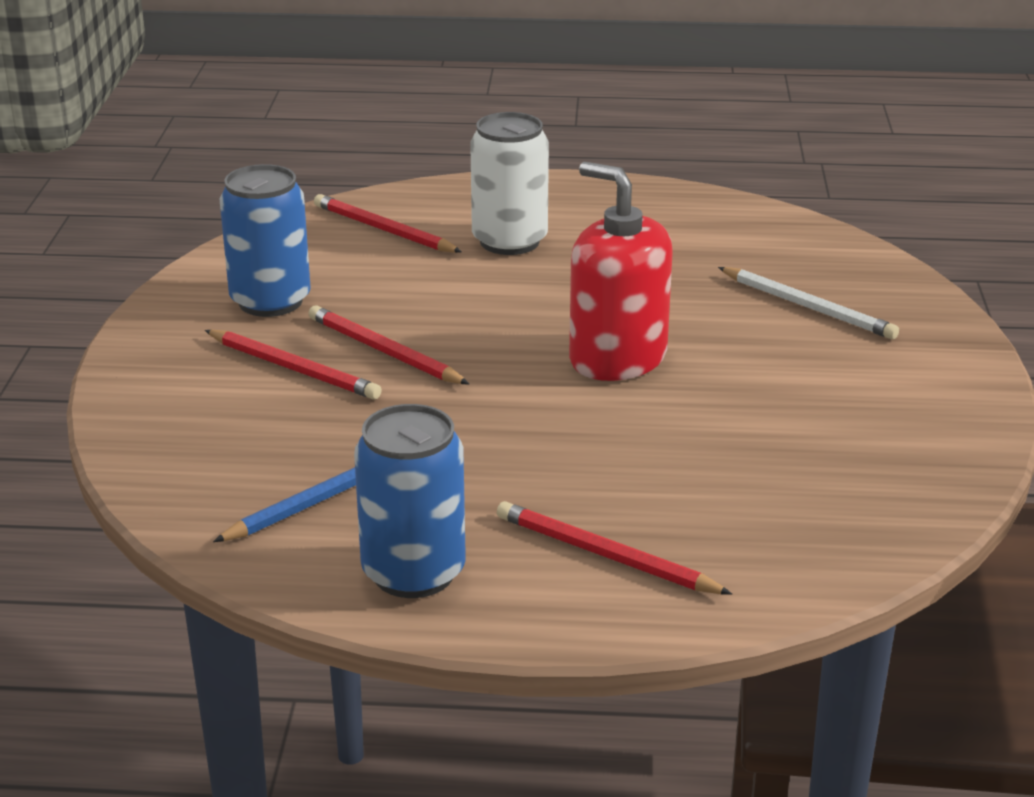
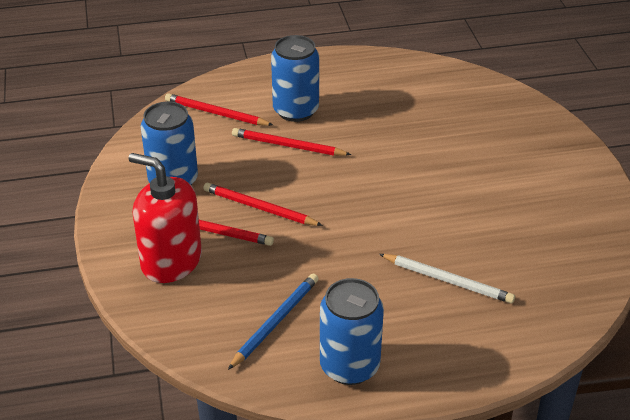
camera: 15 degrees left, 10 degrees up
(509, 241) = (295, 110): white can -> blue can
(605, 555) = (449, 332): red pencil -> red pencil (288, 146)
(617, 358) = (396, 189): red soap dispenser -> red soap dispenser (171, 261)
(808, 307) = (486, 133): white pencil -> white pencil (448, 280)

